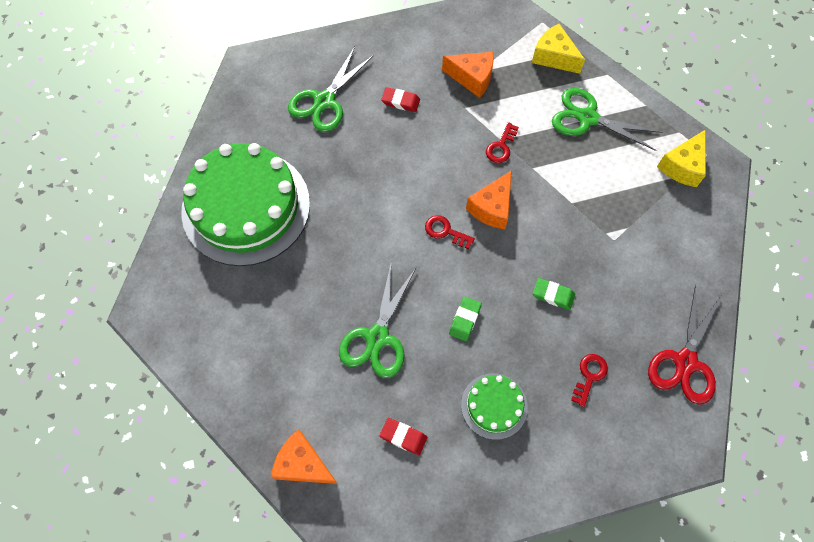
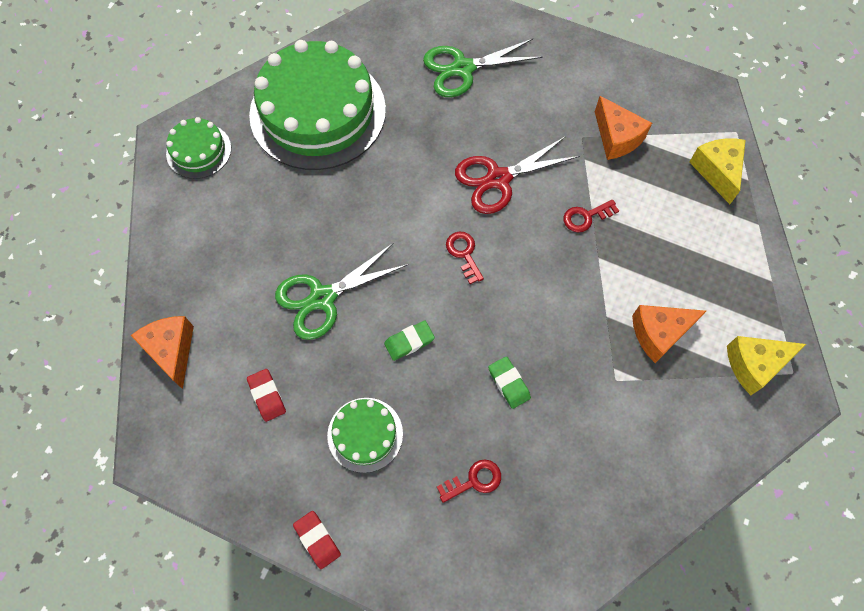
camera: 40 degrees right, 0 degrees up
(179, 303) = (199, 151): none -> green cake
(400, 101) = (530, 114): red eraser -> red eraser (317, 540)
(492, 208) = (525, 264): orange cheese -> orange cheese (659, 333)
(587, 118) = (697, 251): green scissors -> none
(685, 362) = (578, 545): red scissors -> red scissors (498, 179)

